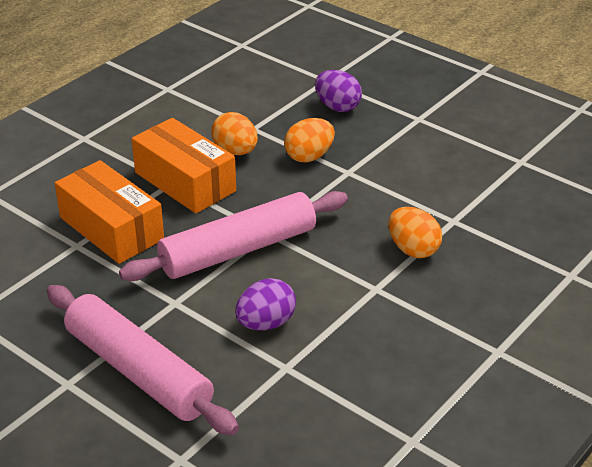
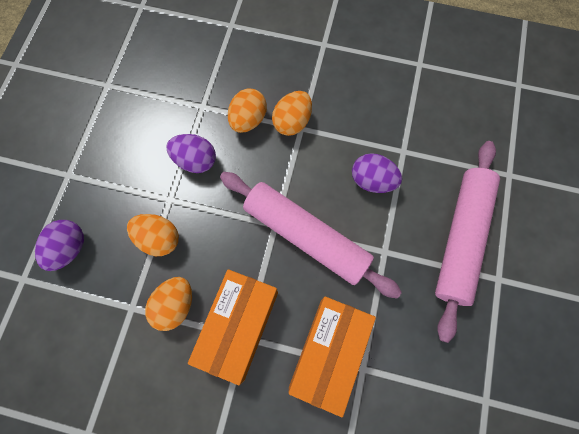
camera: 115 degrees left, 35 degrees up
(383, 198) = (195, 160): none -> purple egg
(388, 283) = (292, 122): none -> orange egg

